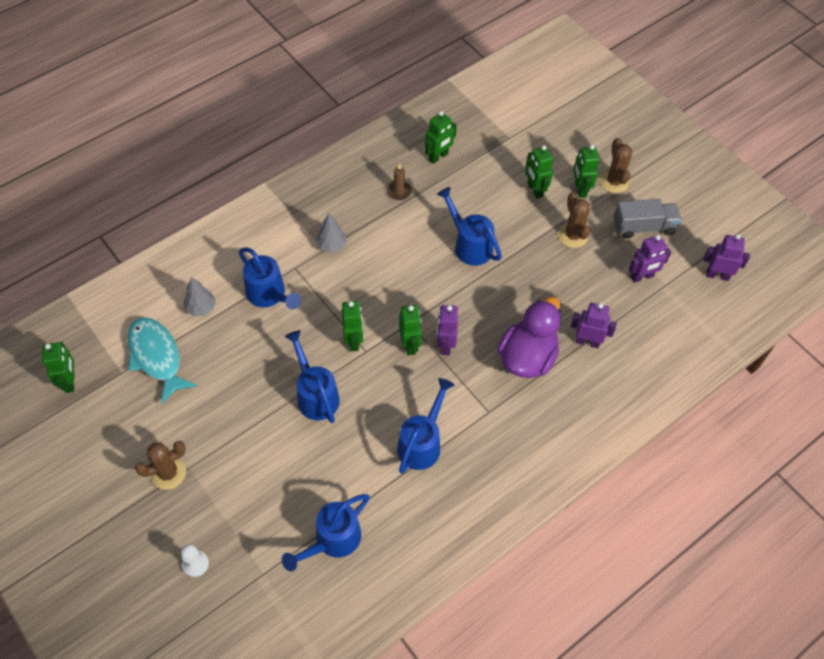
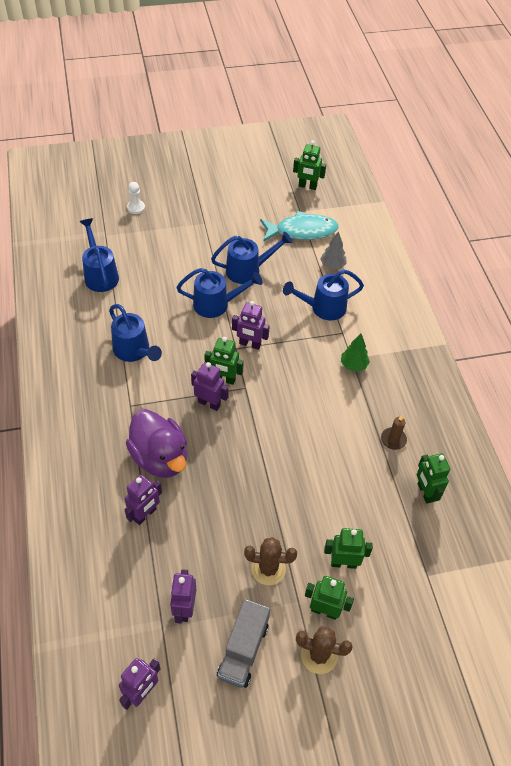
camera: 115 degrees right, 5 degrees down
(168, 473) = (207, 212): brown cactus -> none
(331, 245) = (353, 365): grey tree -> green tree
(353, 341) = (250, 344): green robot -> purple robot
(469, 245) = (303, 469): blue watering can -> blue watering can (248, 270)

